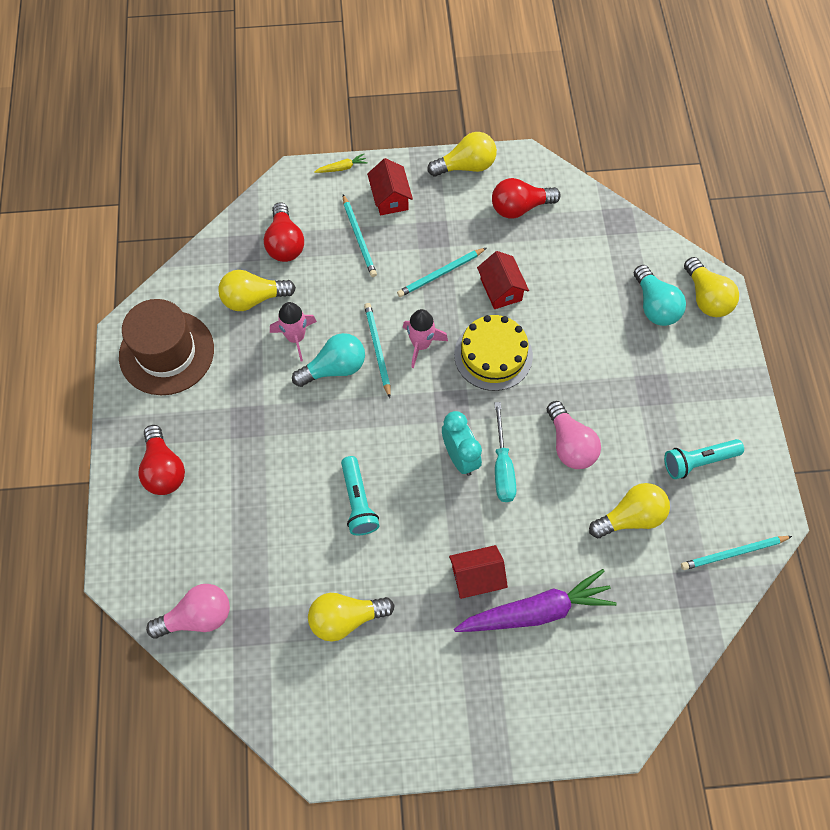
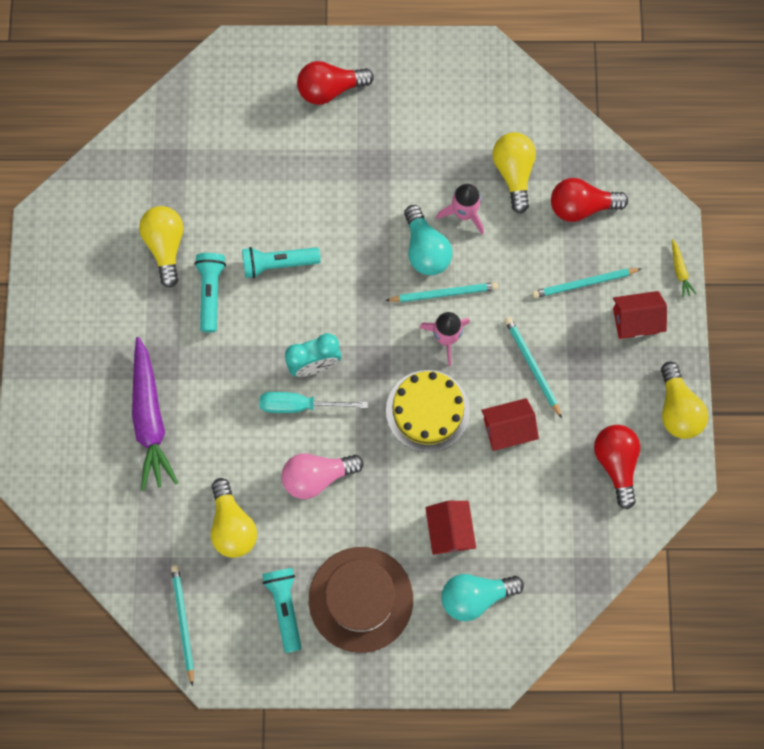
camera: 95 degrees right, 10 degrees up
(166, 353) = (456, 90): brown hat -> brown hat (360, 599)
(197, 617) = (184, 119): pink light bulb -> none
(394, 565) = (211, 292): none -> turquoise flashlight
(476, 577) = (190, 367): red house -> red house (449, 530)
(706, 297) = (481, 657): yellow light bulb -> none

